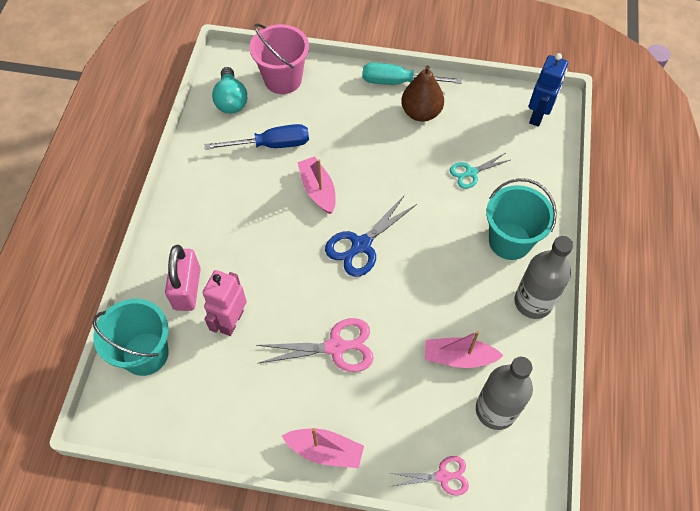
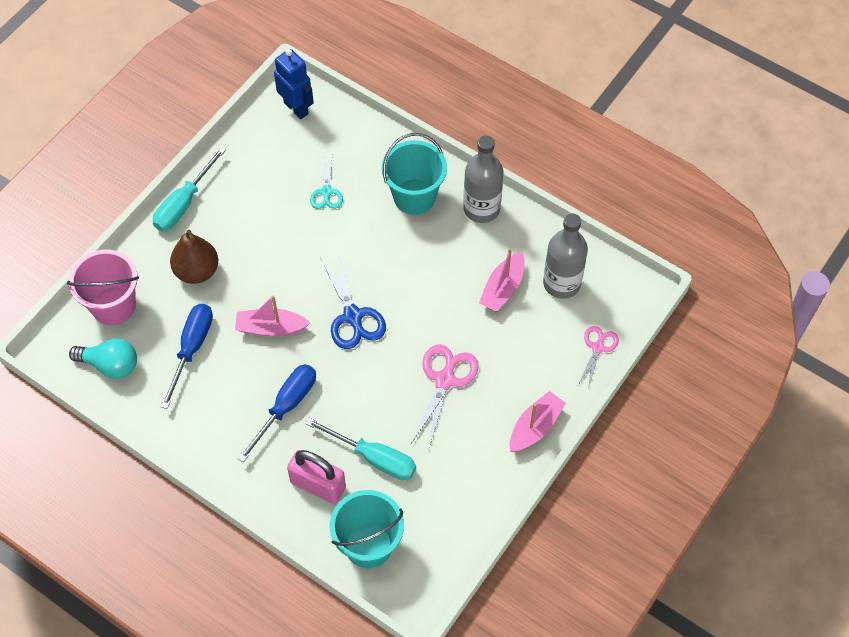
camera: 65 degrees left, 0 degrees up
(231, 321) = (373, 457): pink robot -> turquoise screwdriver
(250, 233) = (286, 407): none -> blue screwdriver
(421, 112) = (233, 201): brown pear -> brown pear (197, 271)

